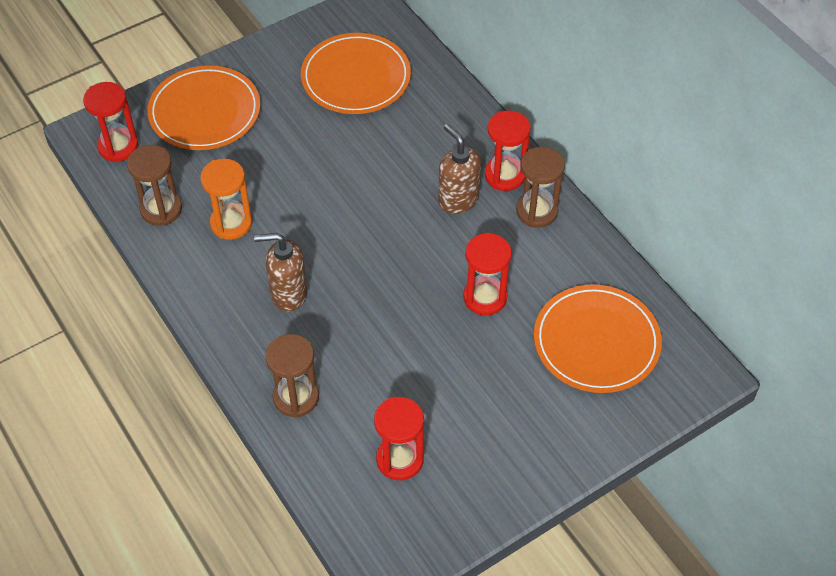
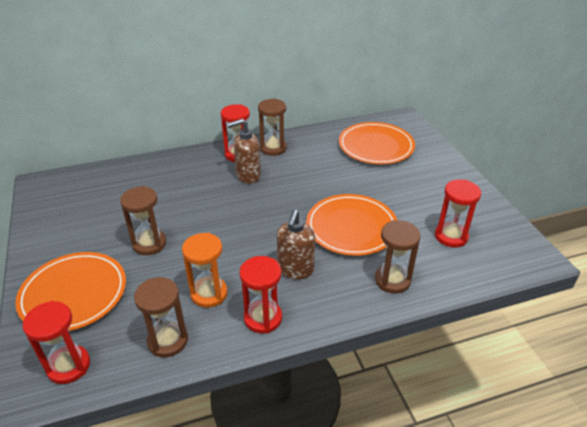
camera: 75 degrees left, 15 degrees down
(294, 144) = (149, 244): none -> brown hourglass
(356, 77) = (106, 202): orange plate -> orange plate (351, 227)
(485, 297) = (331, 179): red hourglass -> red hourglass (263, 318)

